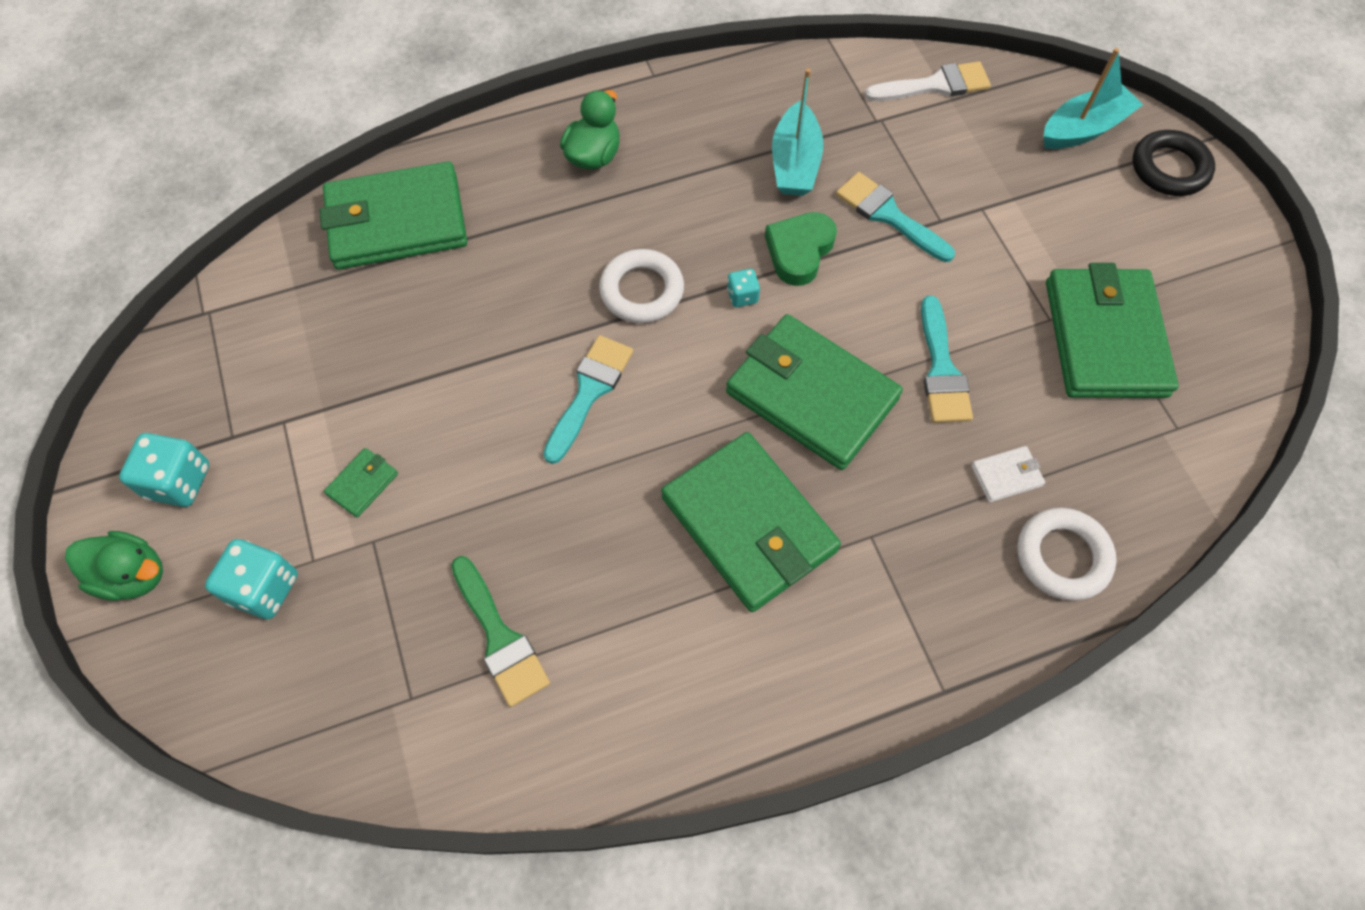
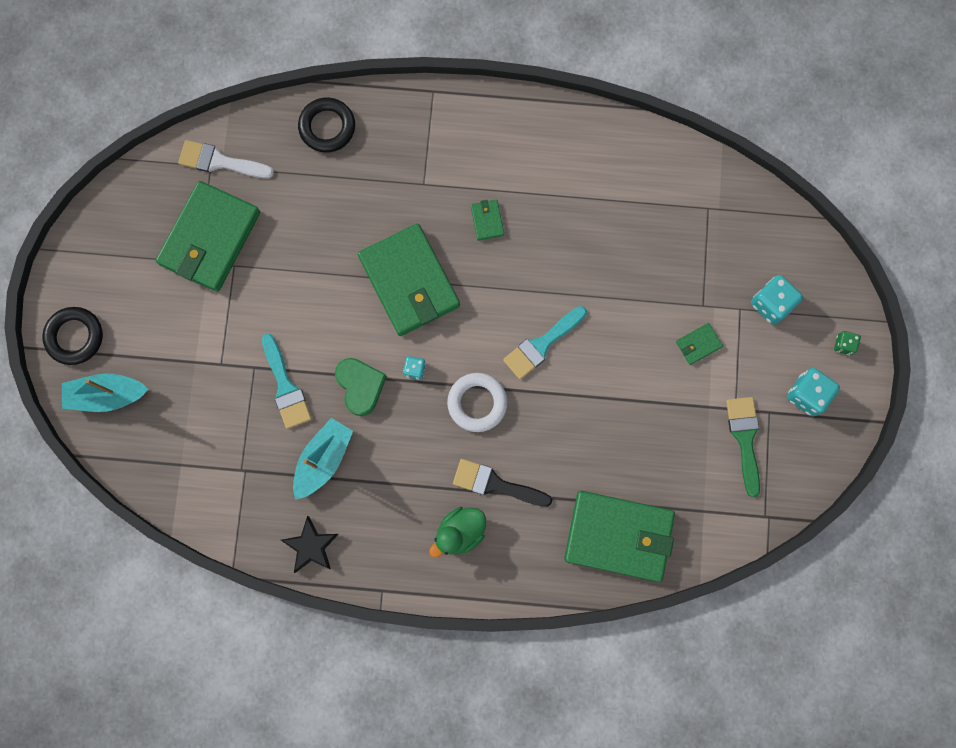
camera: 155 degrees left, 15 degrees up
(133, 575) = (843, 345): green duck -> green dice
(500, 637) = (650, 219): green brush -> green brush (744, 439)
(574, 216) = (495, 484): none -> black brush
(749, 524) = (487, 220): green wallet -> green wallet, size x0.40
(756, 83) = (311, 546): none -> black star
(799, 251) = (360, 386): green heart -> green heart turned 75 degrees counterclockwise
(935, 85) = (183, 483): white brush -> white brush (220, 162)
(941, 370) = (322, 263): turquoise brush -> none
(1006, 475) = (327, 183): white wallet -> none
(1062, 557) = (327, 127): white ring -> black ring

